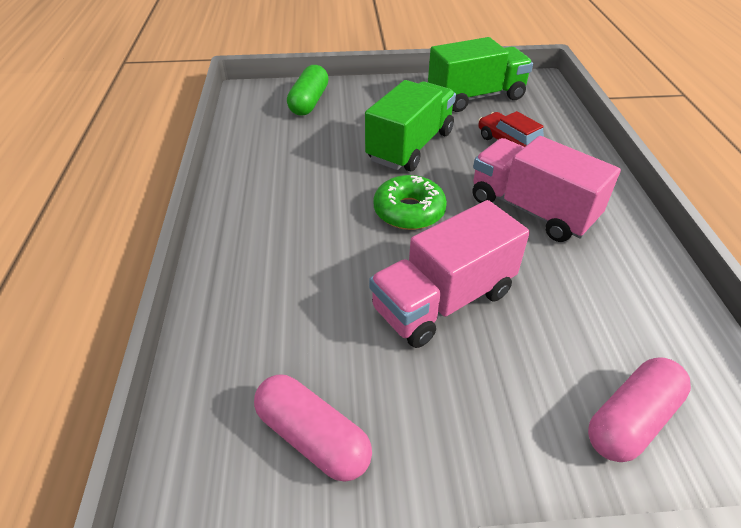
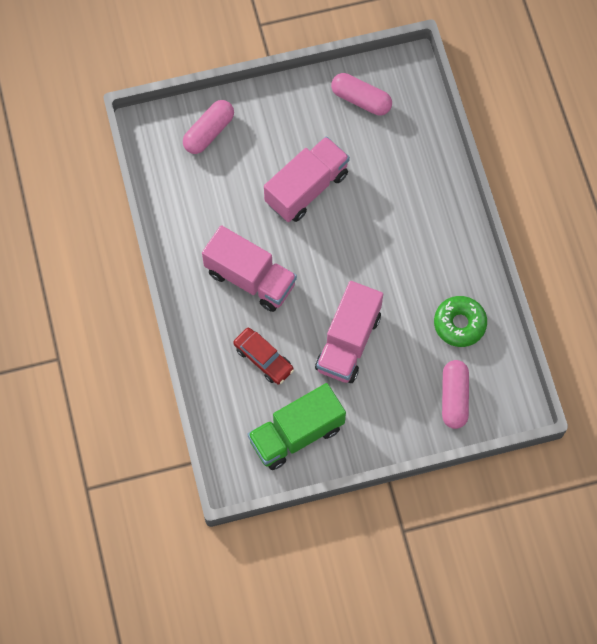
camera: 170 degrees right, 25 degrees up
(309, 102) = (454, 398): green capsule -> pink capsule
(409, 211) = (338, 262): green donut -> green donut (459, 324)
(410, 146) = (348, 342): green truck -> pink truck

